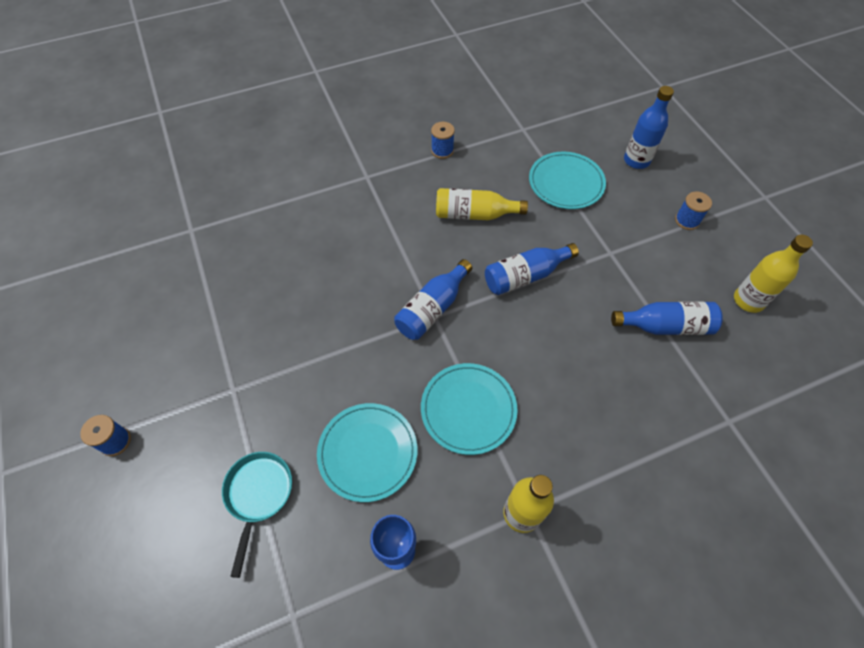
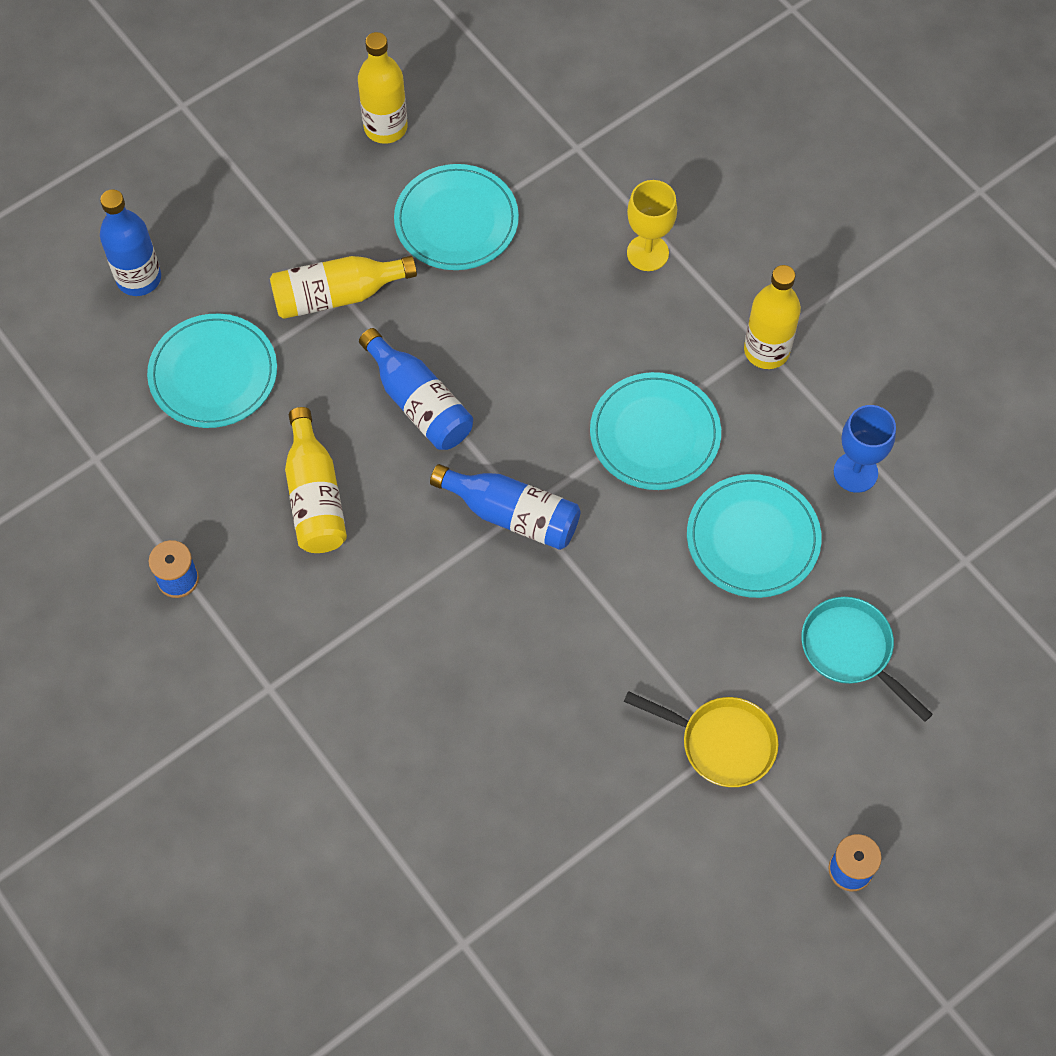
camera: 105 degrees left, 5 degrees up
(234, 387) = (721, 743): none -> yellow pan
(258, 494) = (851, 650): turquoise pan -> turquoise pan turned 60 degrees clockwise
(612, 249) = (337, 295): none -> yellow bottle
(625, 447) = (647, 253): none -> yellow goblet
(665, 326) = (456, 221): blue bottle -> turquoise plate
(687, 220) = (255, 203): blue spool -> none

